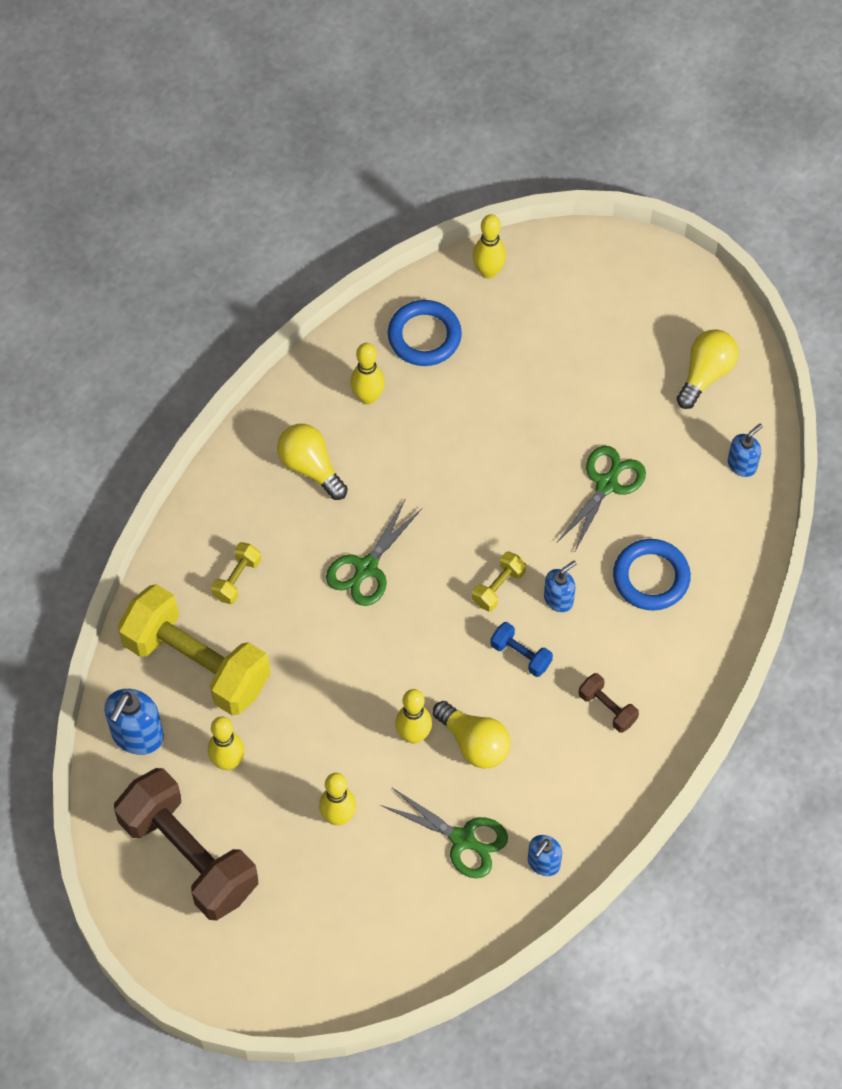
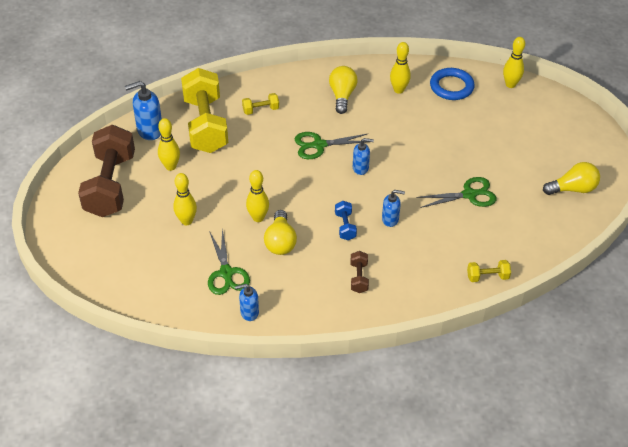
camera: 45 degrees right, 15 degrees down
(498, 587) = (368, 194): yellow dumbbell -> yellow dumbbell (487, 277)
(651, 577) = (446, 244): blue ring -> none
(742, 464) = (549, 235): blue soap dispenser -> blue soap dispenser (360, 168)

